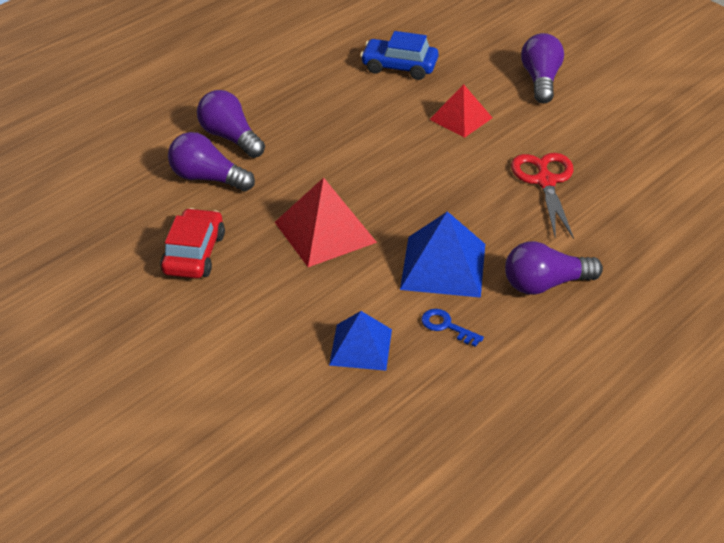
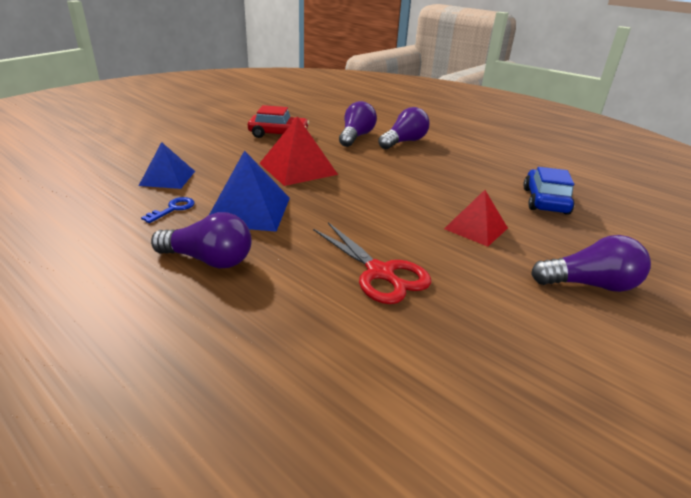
camera: 85 degrees right, 10 degrees down
(545, 181) = (380, 273): red scissors -> red scissors turned 60 degrees clockwise
(545, 284) = (209, 260): purple light bulb -> purple light bulb turned 120 degrees clockwise

